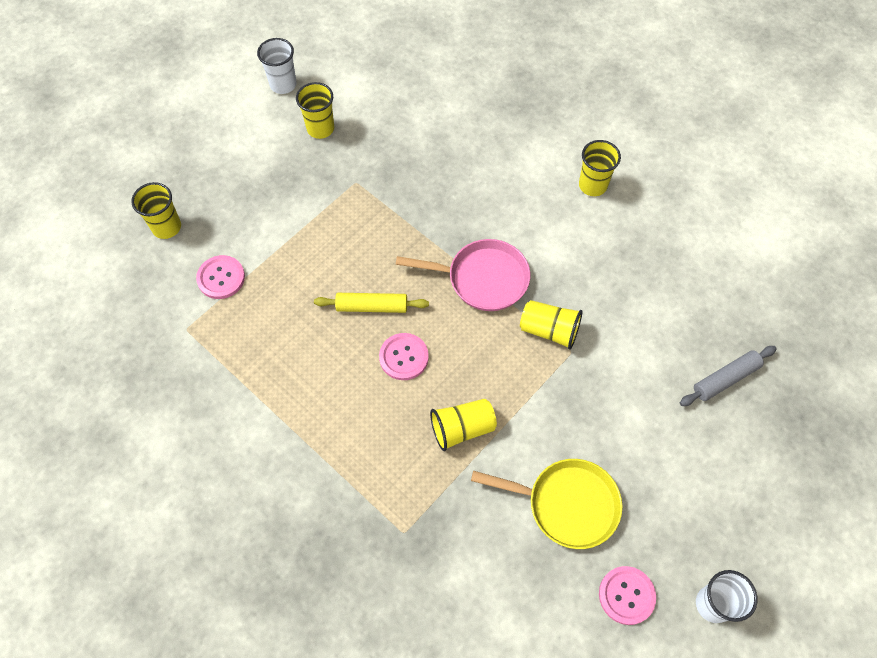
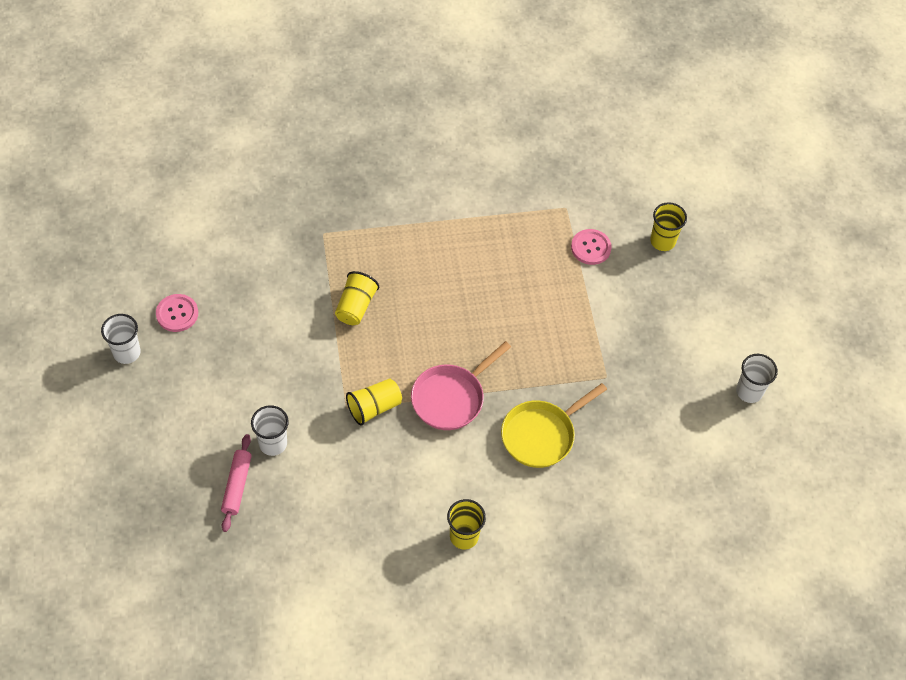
camera: 125 degrees right, 5 degrees down
(320, 128) = (680, 388): yellow cup -> none
(372, 306) = (490, 317): yellow rolling pin -> none
(404, 357) = (435, 309): pink button -> none
(567, 504) = (255, 325): yellow pan -> yellow pan (541, 435)
(662, 383) = (273, 443): none -> white cup
(725, 379) = (237, 485): grey rolling pin -> pink rolling pin

